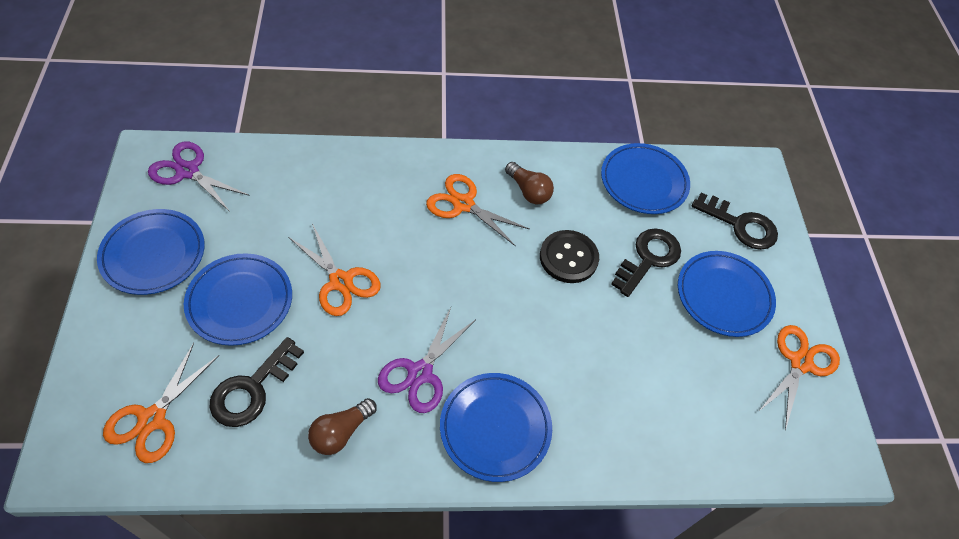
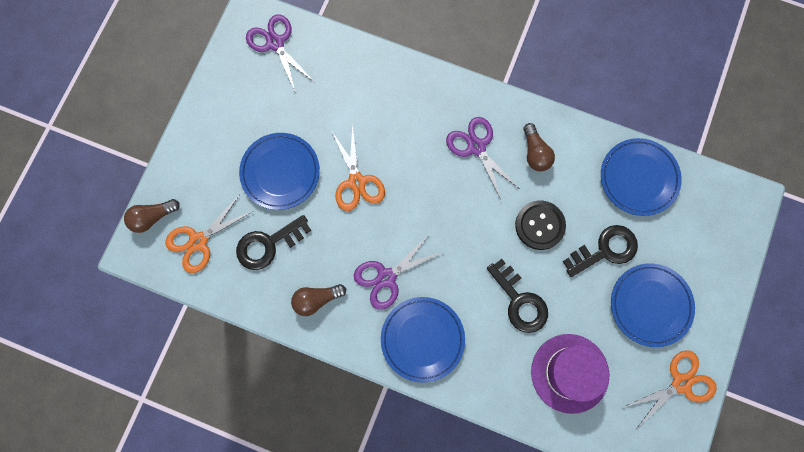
camera: 30 degrees right, 20 degrees up
(75, 412) = (152, 217): none -> brown light bulb
(153, 254) = (232, 110): blue plate -> none
(463, 204) = (476, 147): orange scissors -> purple scissors
(681, 399) = (569, 373): none -> purple hat
(740, 225) = (701, 248): black key -> black key (519, 301)

